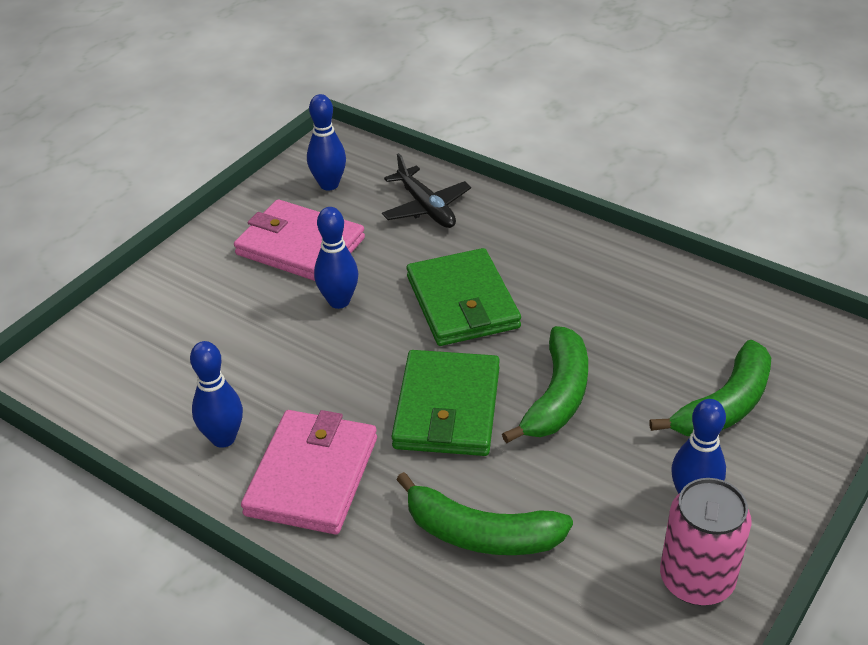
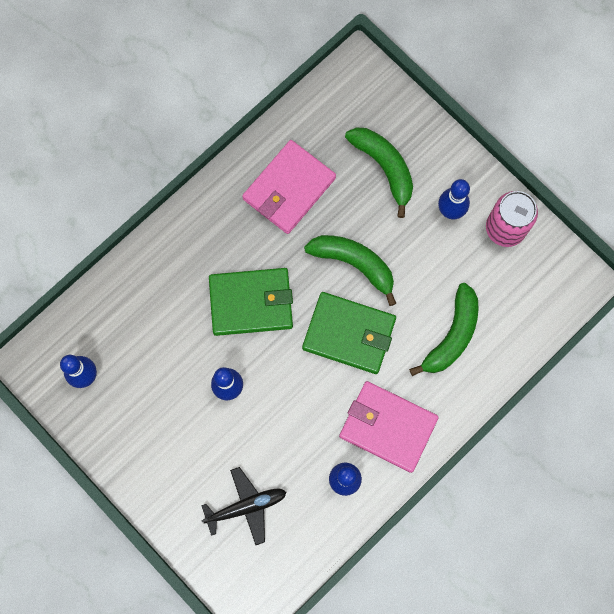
camera: 80 degrees left, 35 degrees up
(300, 246) = (158, 408): pink wallet -> pink wallet (289, 188)
(426, 207) = (136, 306): black plane -> black plane (246, 506)

